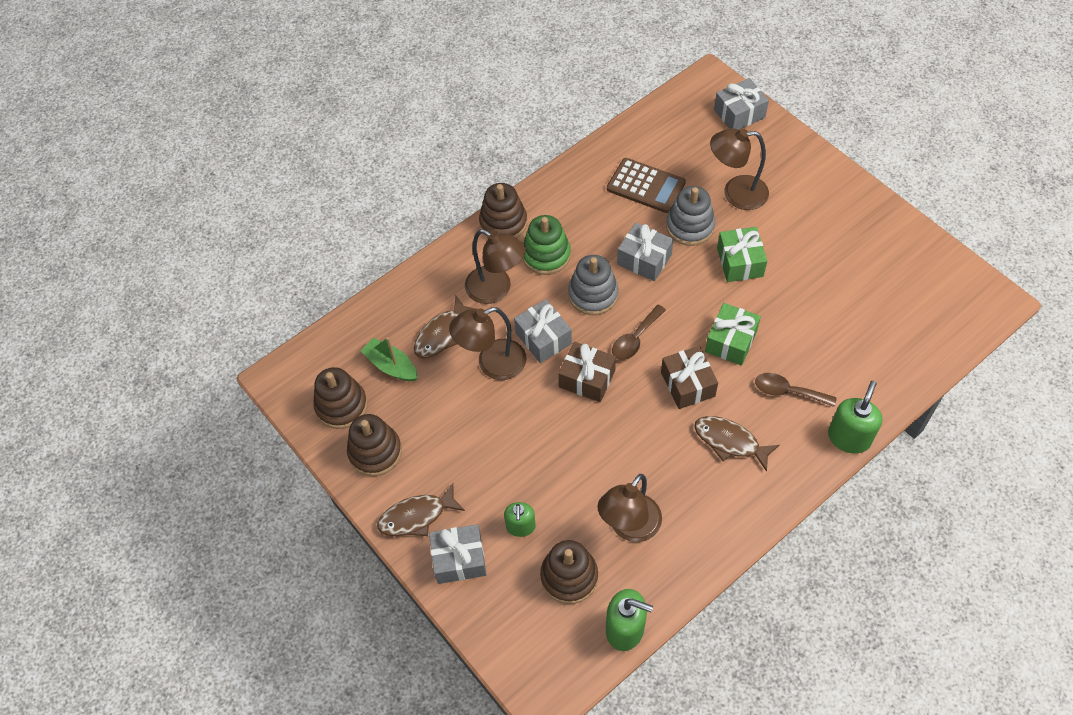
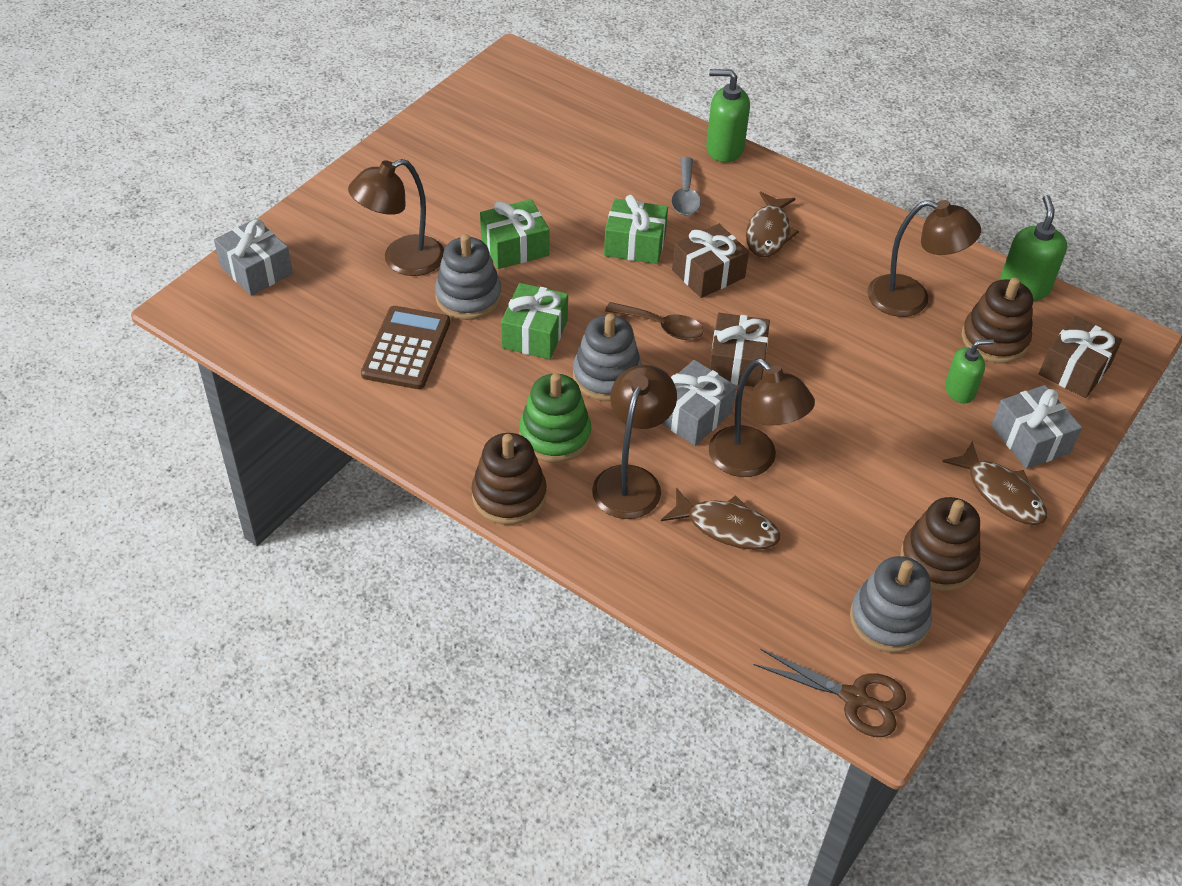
camera: 110 degrees left, 10 degrees down
(296, 369) = (855, 698): none -> brown scissors
(341, 406) = (889, 620): brown stacking toy -> grey stacking toy
(391, 366) = (800, 575): green boat -> none
(520, 628) = (1074, 370): none -> brown gift
(644, 259) = (535, 334): grey gift -> green gift
(736, 193) = (402, 260): brown lamp -> brown lamp turned 75 degrees clockwise
(788, 391) = (685, 195): brown spoon -> grey spoon

